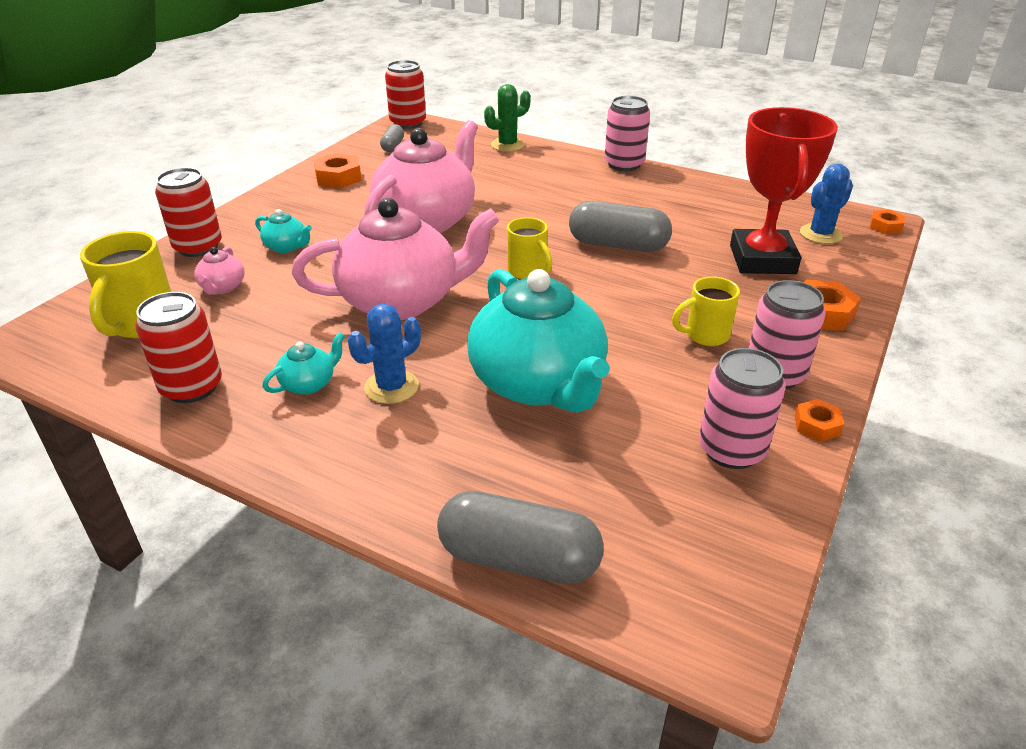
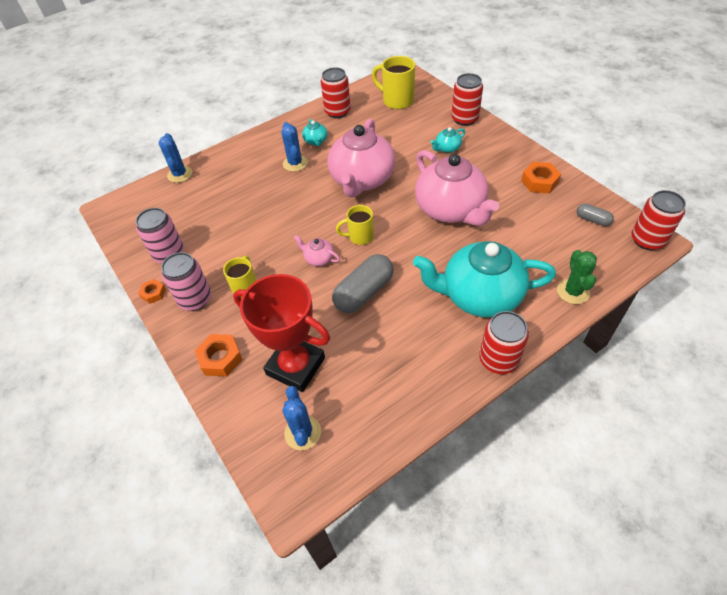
camera: 120 degrees right, 15 degrees up
(222, 287) = (415, 124): pink teapot -> pink teapot (318, 258)
(519, 559) = (180, 174): grey capsule -> blue cactus
(538, 384) = (261, 208): turquoise teapot -> turquoise teapot (480, 296)
(624, 164) = (498, 359): pink can -> red can
(885, 226) = (283, 497): orange nut -> none

